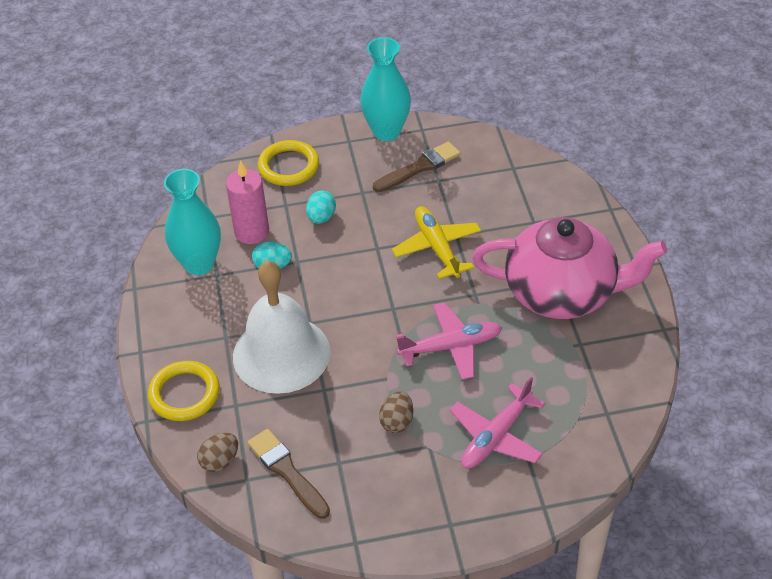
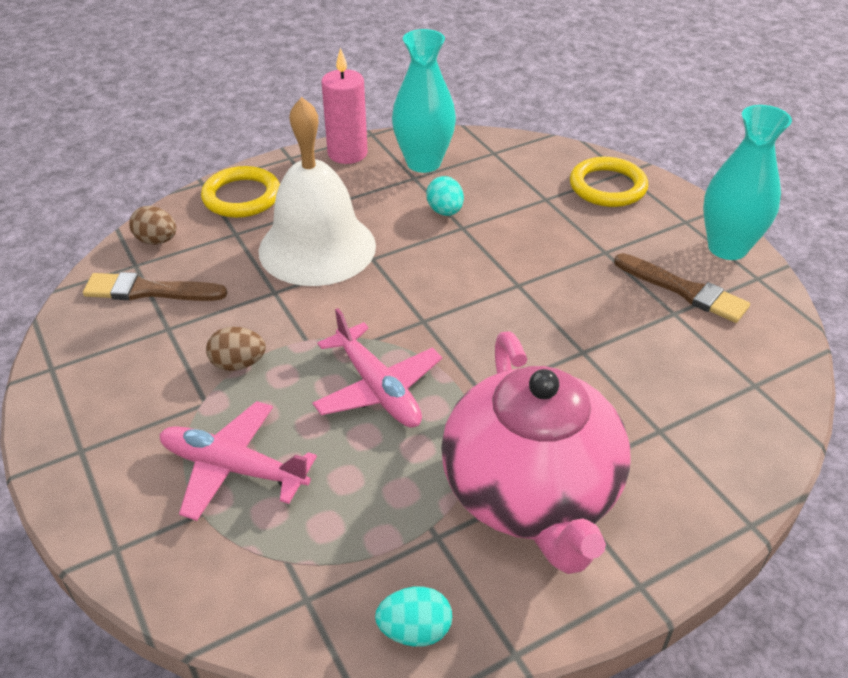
camera: 70 degrees right, 5 degrees down
(251, 232) = (489, 185): pink candle -> pink candle (347, 153)
(287, 471) = (149, 291): brown brush -> brown brush turned 120 degrees counterclockwise
(321, 217) = (541, 229): turquoise egg -> turquoise egg (415, 630)
(437, 248) = (548, 338): yellow plane -> none

